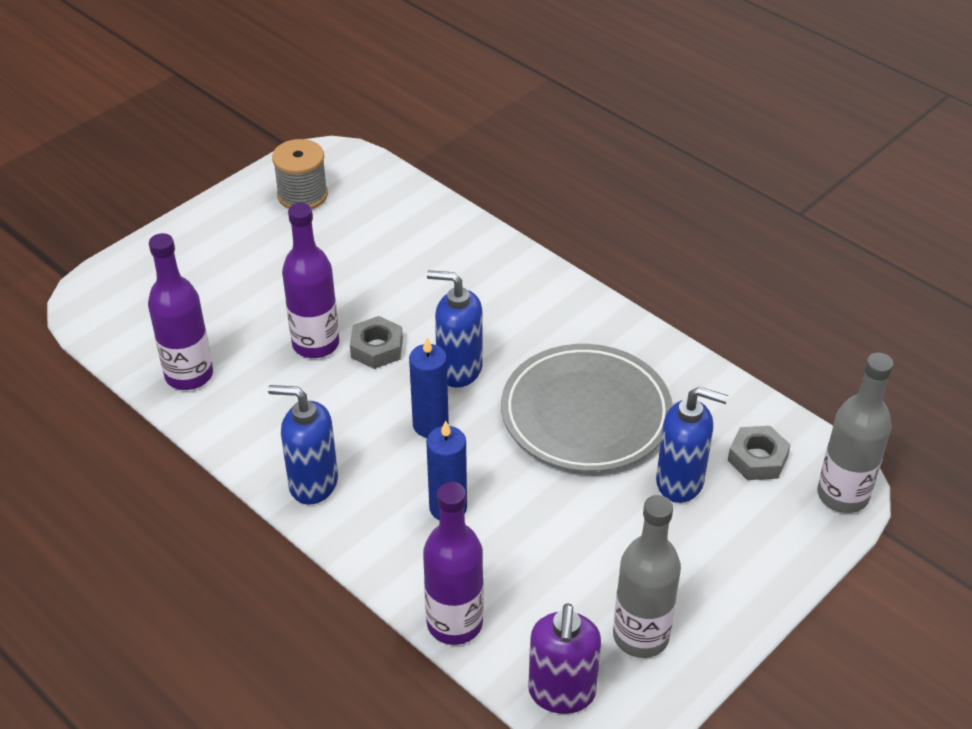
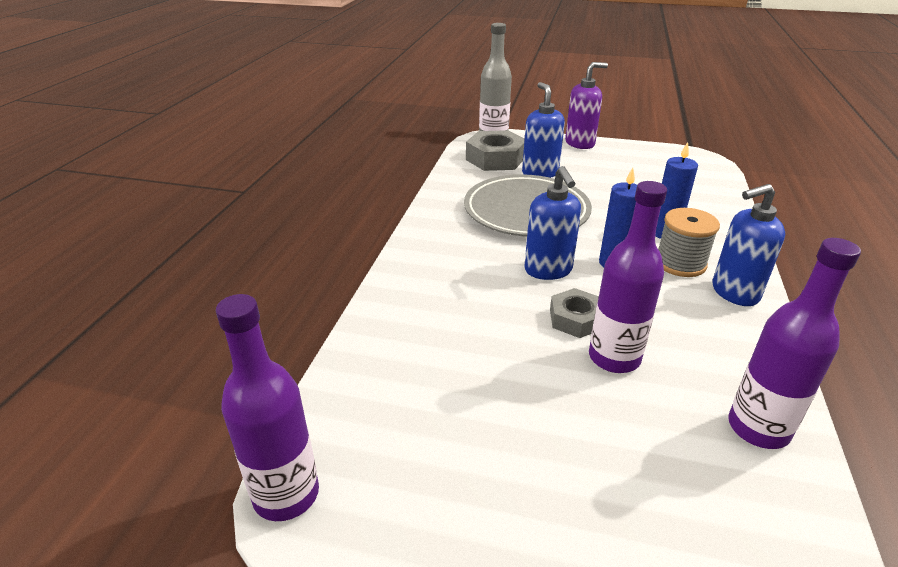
camera: 120 degrees left, 10 degrees down
(302, 195) = (401, 498): grey spool -> grey spool (680, 263)
(313, 483) = (734, 292): blue soap dispenser -> blue soap dispenser turned 90 degrees clockwise
(454, 623) = (728, 206): purple bottle -> purple bottle (286, 495)
(561, 693) = (709, 170): purple soap dispenser -> purple soap dispenser (580, 143)
(641, 636) = (648, 161): grey bottle -> none
(757, 458) = (495, 159): grey nut -> grey nut, size x1.62

